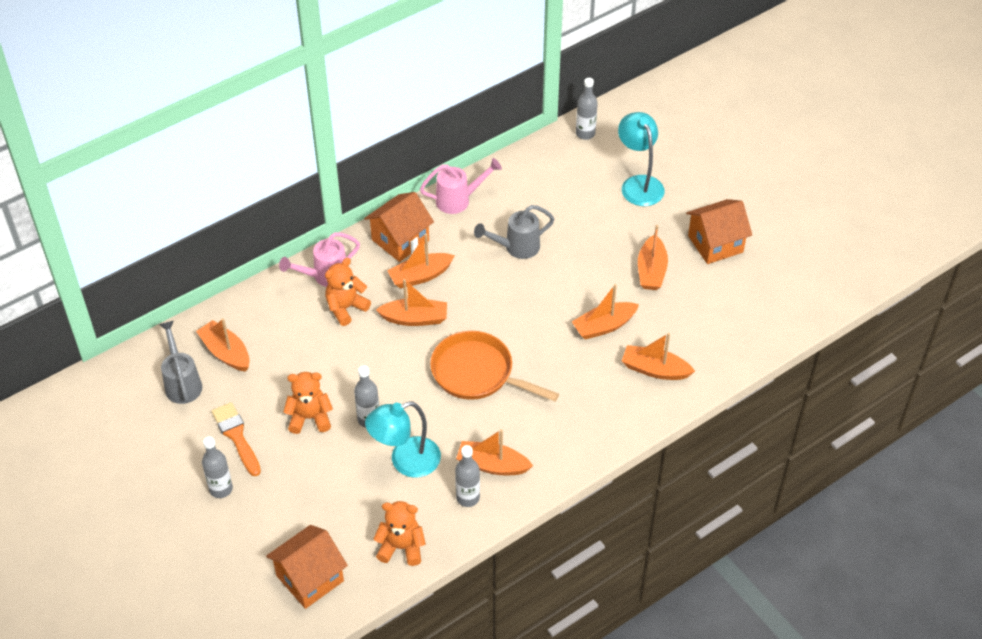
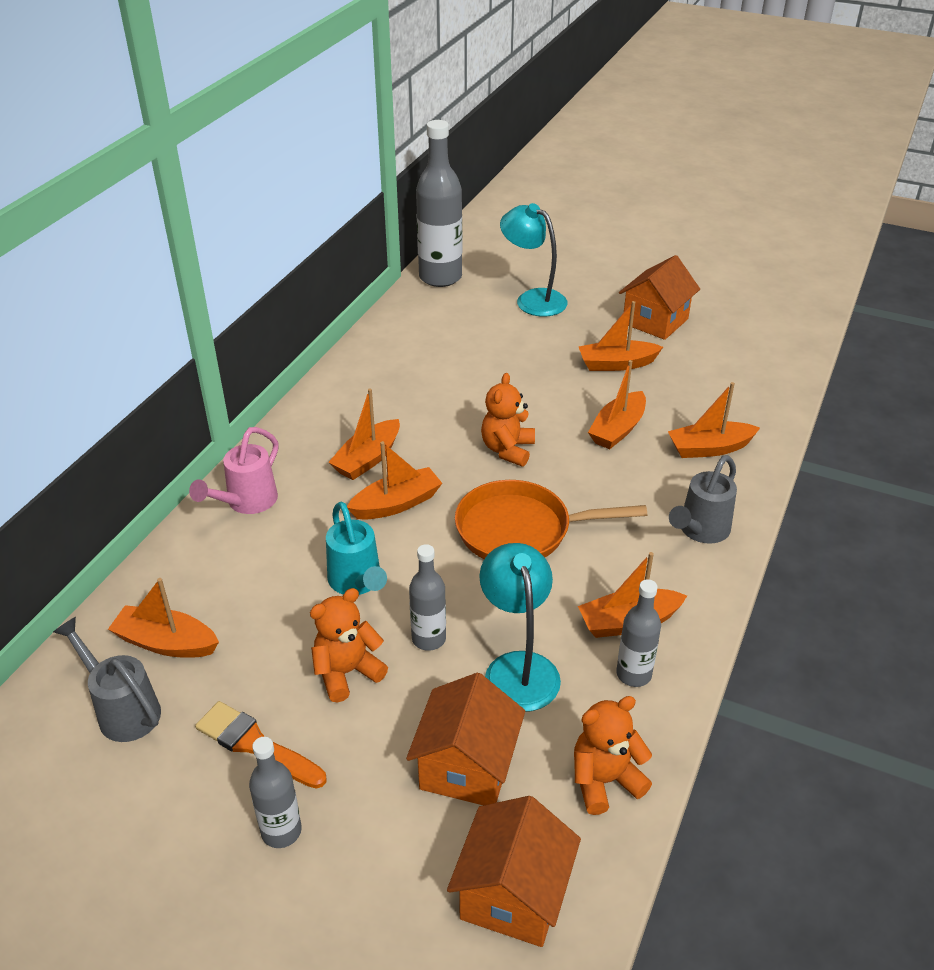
camera: 30 degrees left, 10 degrees down
(346, 308) = (299, 526): orange teddy bear -> orange teddy bear (507, 450)
(353, 363) = (357, 583): none -> turquoise watering can
(400, 240) = (314, 433): orange house -> orange house (467, 767)
(405, 461) = (518, 668): turquoise lamp -> turquoise lamp turned 135 degrees clockwise
(459, 200) = (353, 373): pink watering can -> none
(516, 247) = (456, 393): grey watering can -> grey watering can (700, 531)
(585, 133) = (440, 277): grey bottle -> grey bottle, size x1.88
(651, 271) = (616, 364): orange boat -> orange boat turned 105 degrees clockwise

